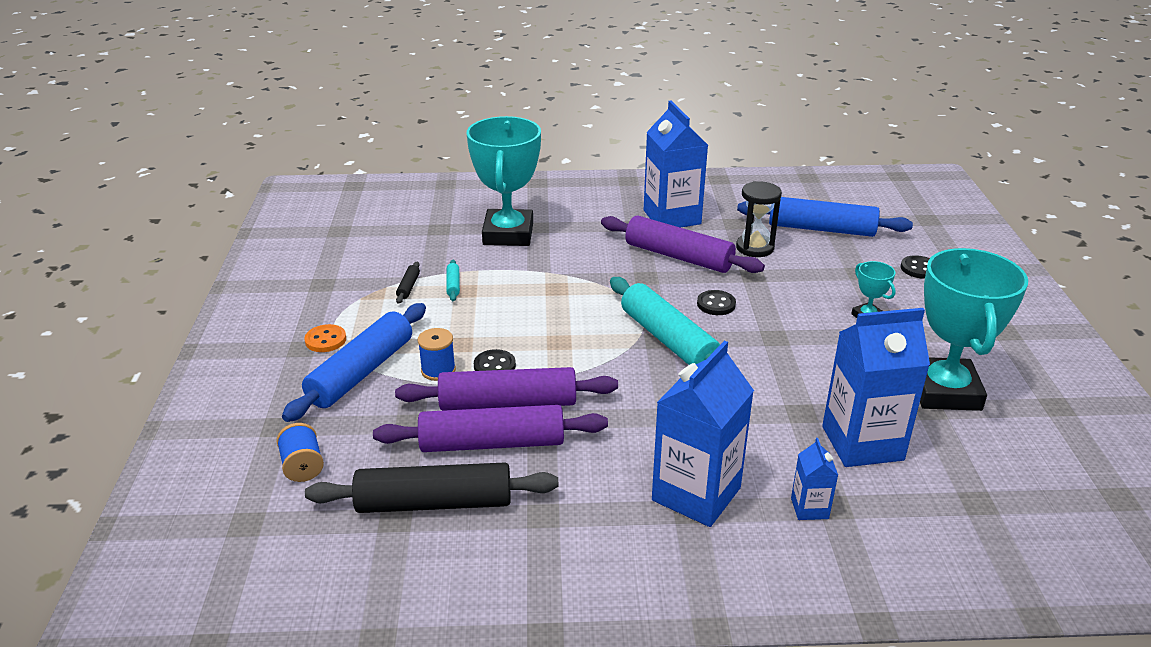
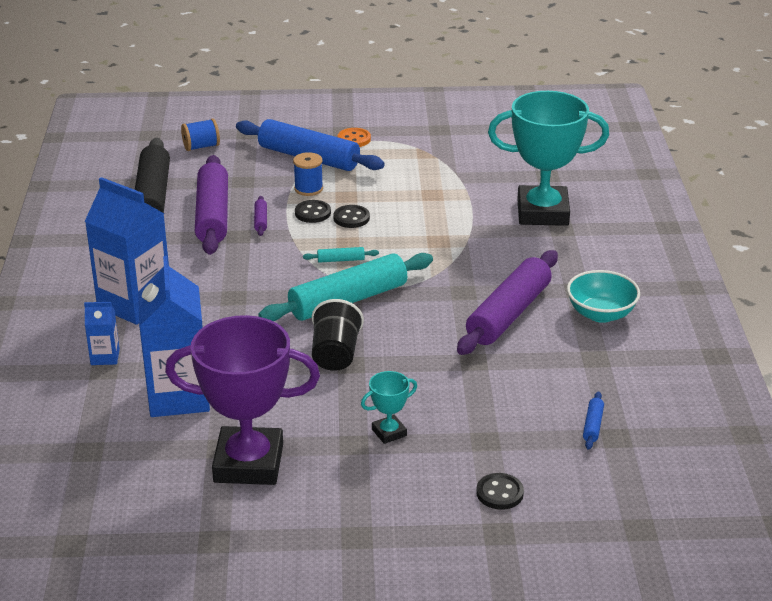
camera: 90 degrees right, 0 degrees up
(408, 287) = (436, 167): black rolling pin -> none
(453, 285) = (441, 188): turquoise rolling pin -> turquoise rolling pin (341, 260)
(508, 403) = (260, 220): purple rolling pin -> purple rolling pin, size x0.40
(672, 217) = (601, 314): blue carton -> turquoise bowl
(716, 304) = (412, 332): black button -> black button (351, 218)
(754, 248) = (535, 368): black hourglass -> none
(762, 346) = (335, 355): none -> black cup
(821, 229) = (593, 425): blue rolling pin -> blue rolling pin, size x0.40
(944, 391) = (248, 463): turquoise trophy -> purple trophy

